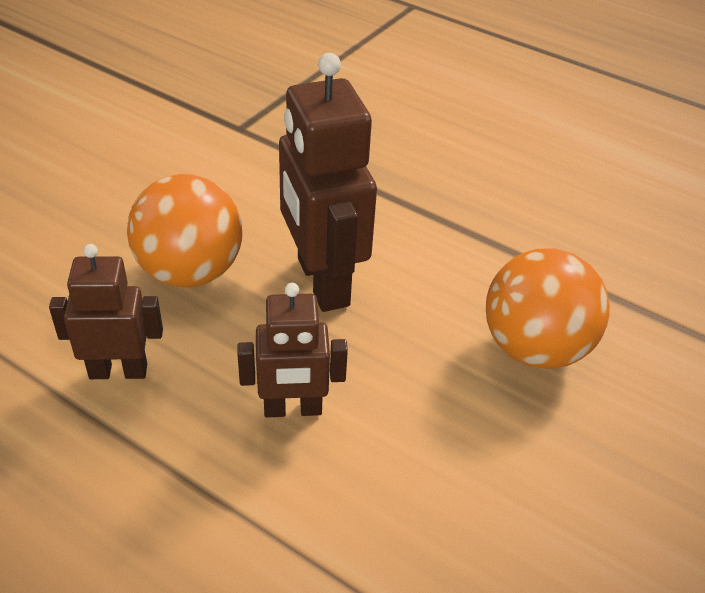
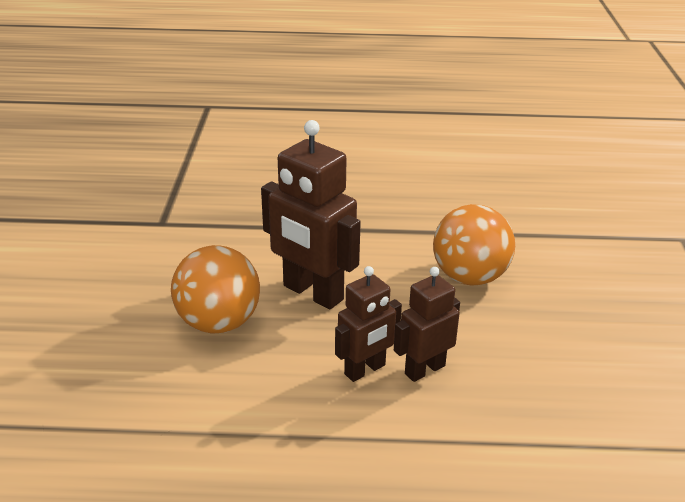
camera: 30 degrees left, 10 degrees down
(118, 371) = (231, 400): brown robot -> brown robot (424, 369)

